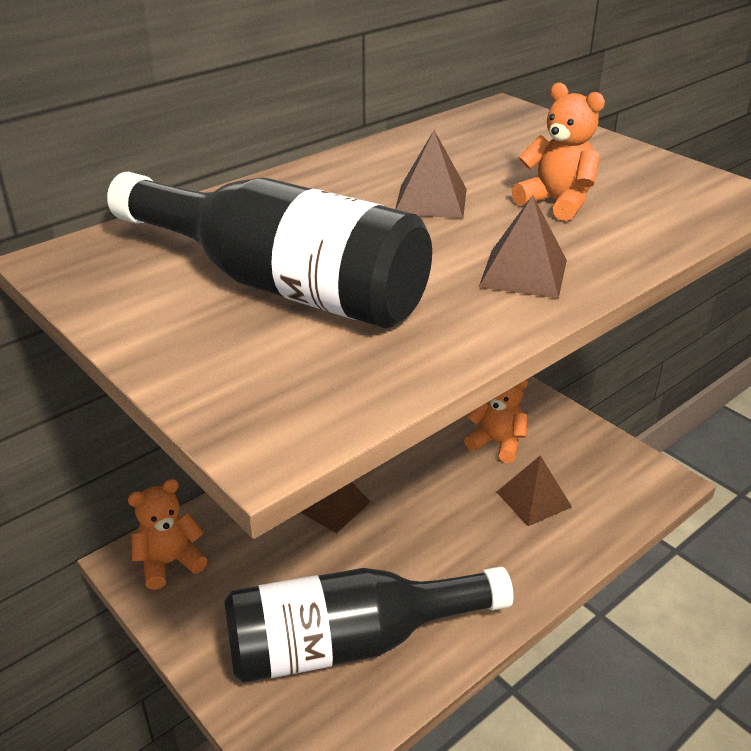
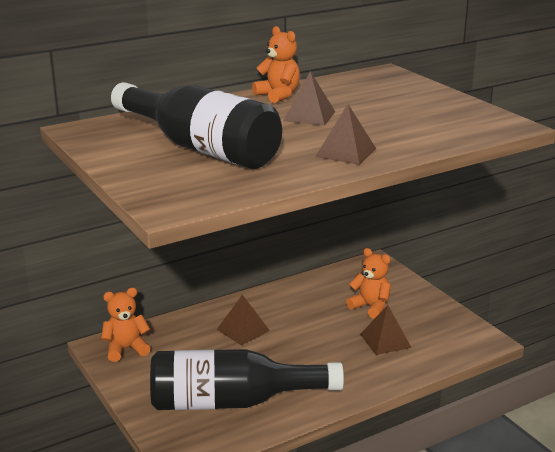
camera: 10 degrees right, 10 degrees down
(557, 203) = (388, 121): orange teddy bear -> orange teddy bear (278, 95)

